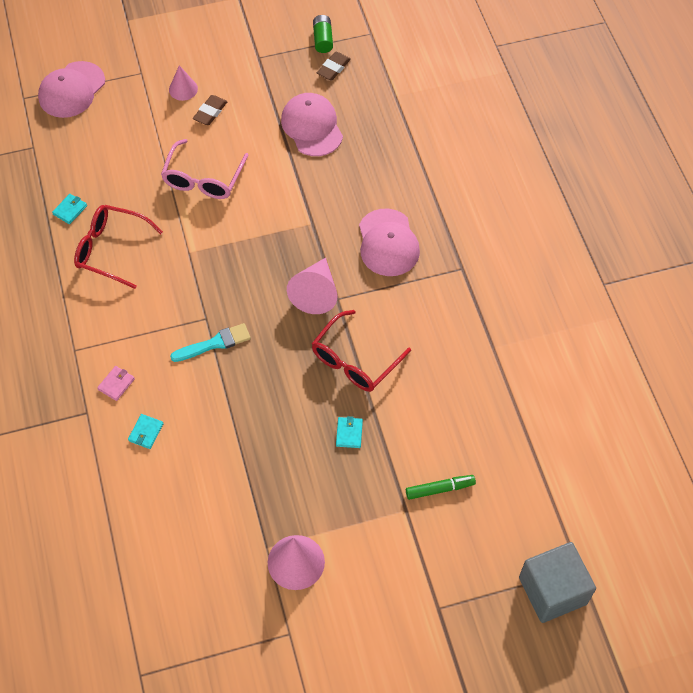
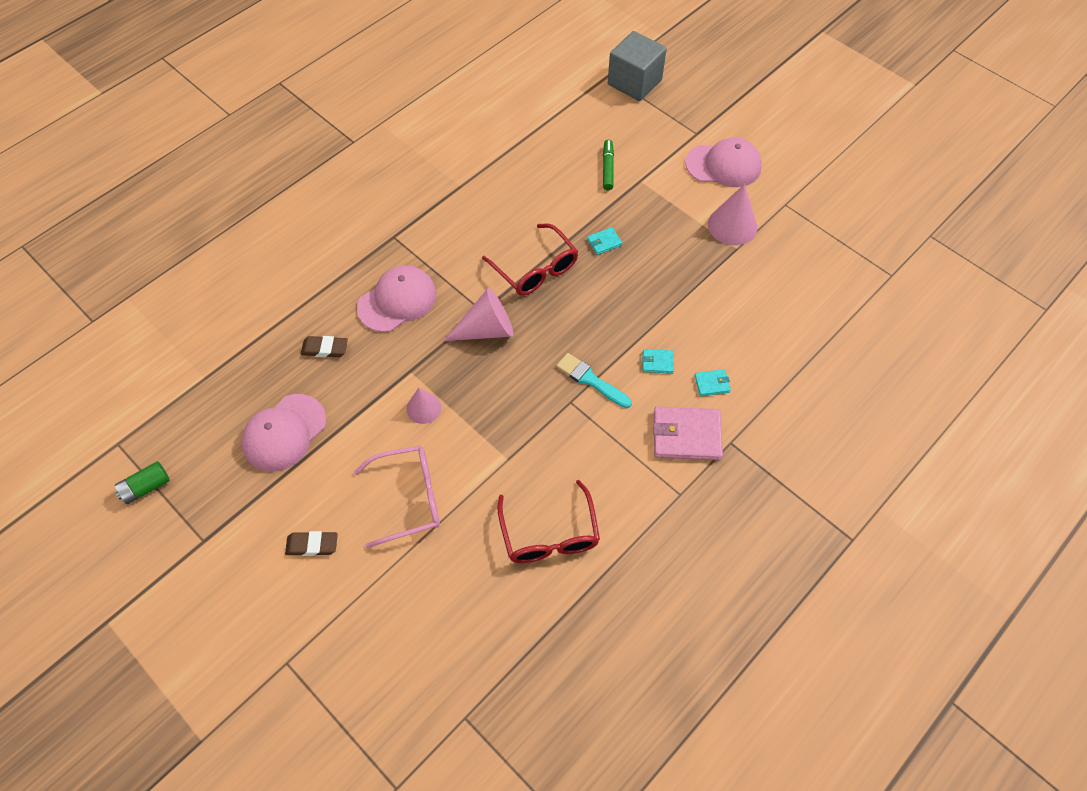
camera: 120 degrees left, 0 degrees up
(70, 210) = (526, 610): turquoise wallet -> turquoise wallet (657, 362)
(72, 90) = (353, 732): pink cap -> pink cap (723, 165)
(116, 384) = (686, 435): pink wallet -> pink wallet, size x2.05
(183, 89) = (290, 596): pink cone -> pink cone (423, 408)
(333, 68) = (188, 454): brown eraser -> brown eraser (325, 349)
(354, 361) = (536, 269): red glasses -> red glasses turned 45 degrees clockwise
(440, 489) = (608, 168): green marker -> green marker turned 45 degrees clockwise

